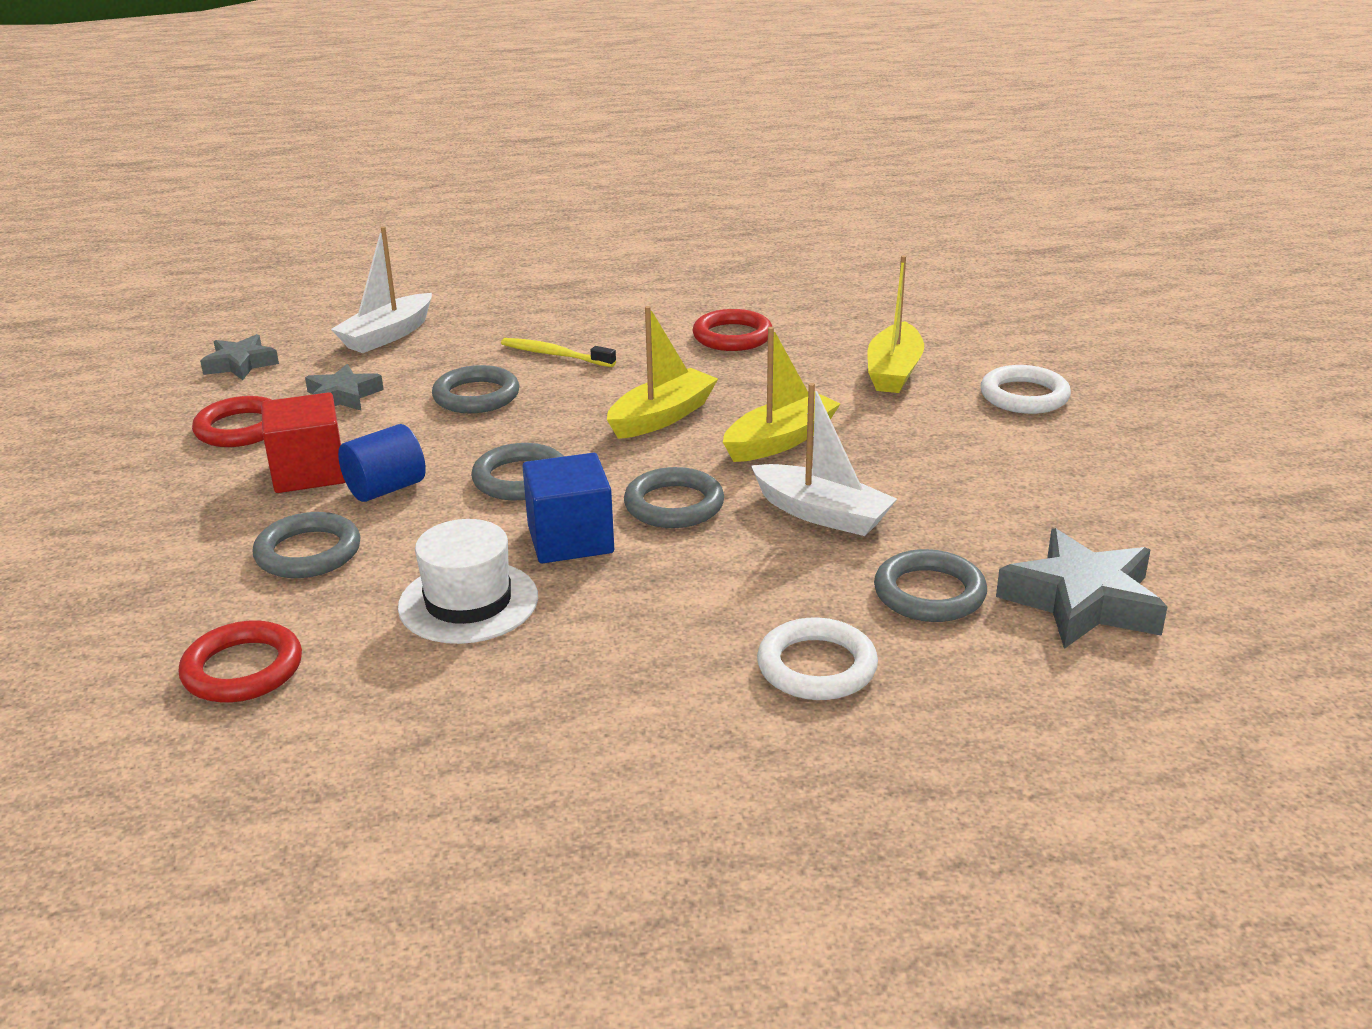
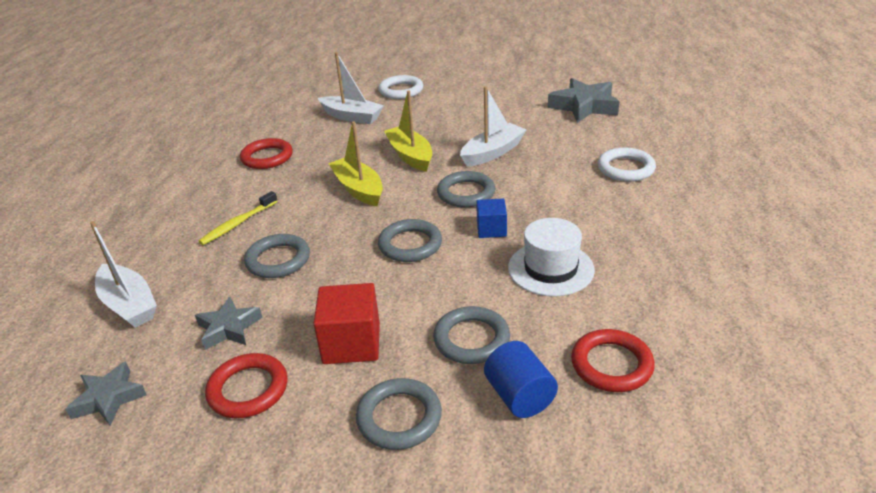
camera: 75 degrees left, 5 degrees up
(386, 489) = (396, 303): blue cylinder -> blue cylinder (519, 396)
(570, 539) = (491, 229): blue cube -> blue cube, size x0.61
(894, 372) = (351, 117): yellow boat -> white boat
(929, 593) = (571, 136): grey ring -> grey ring (399, 417)

